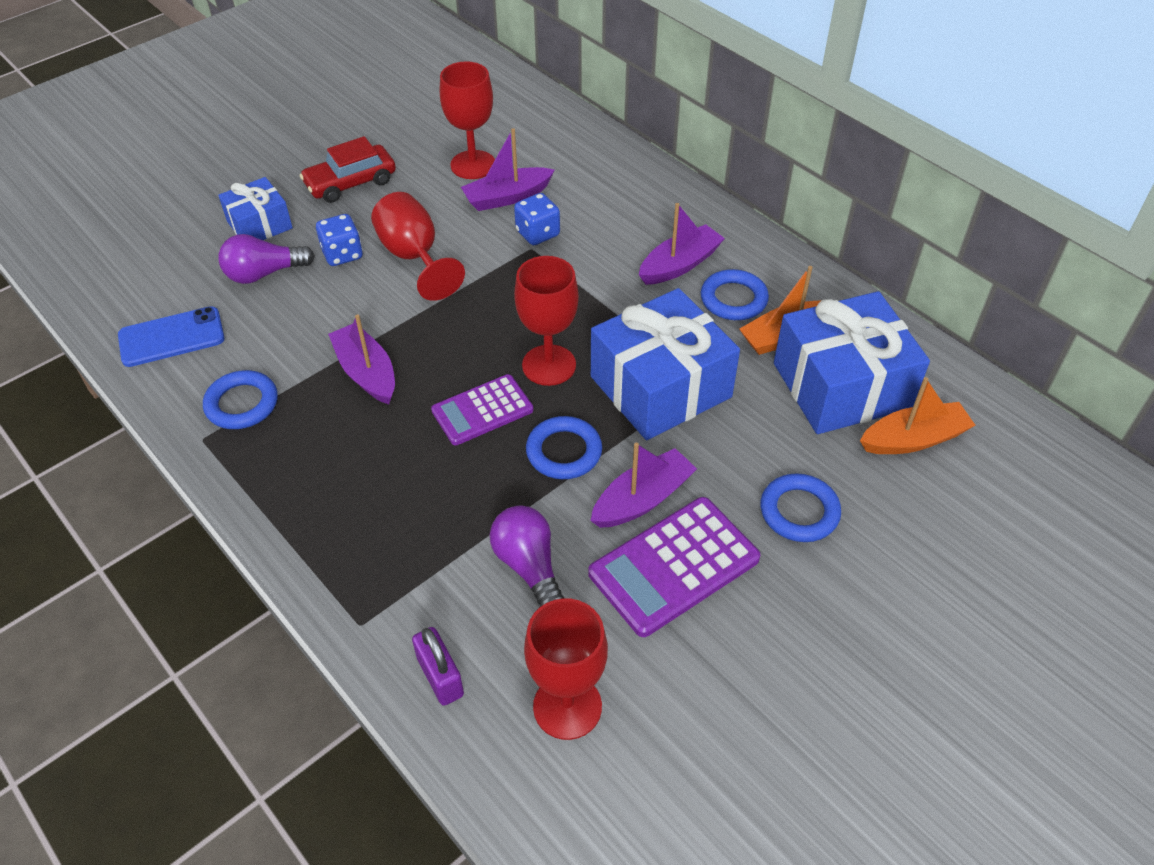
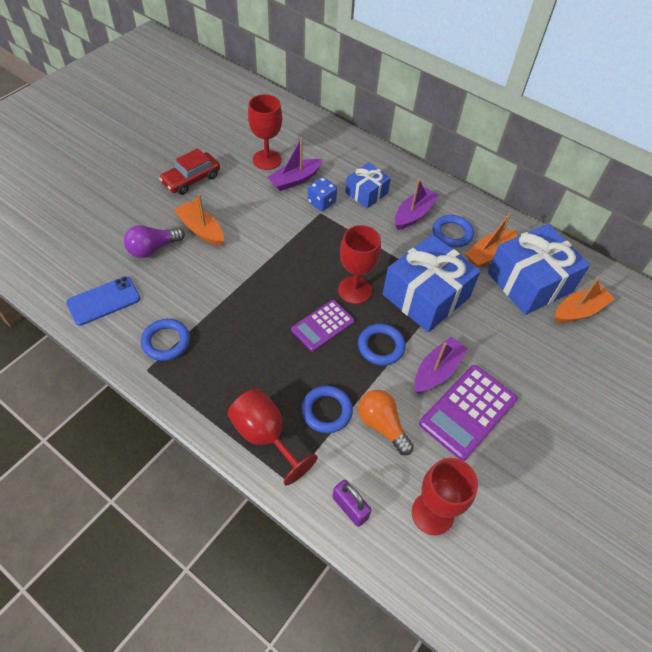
camera: 15 degrees left, 5 degrees up
(259, 225) = (139, 215): blue gift -> blue gift (366, 193)
(342, 254) = (201, 229): blue dice -> orange boat
(366, 372) = (241, 309): purple boat -> none
(414, 257) = (248, 226): red goblet -> red goblet (265, 436)
(529, 566) = (382, 425): purple light bulb -> orange light bulb
(799, 511) = (529, 365): blue ring -> blue ring (326, 411)

